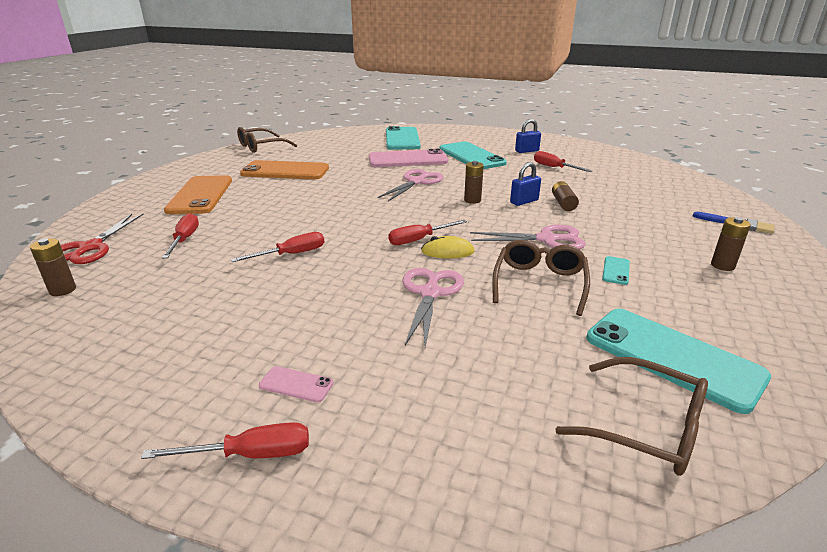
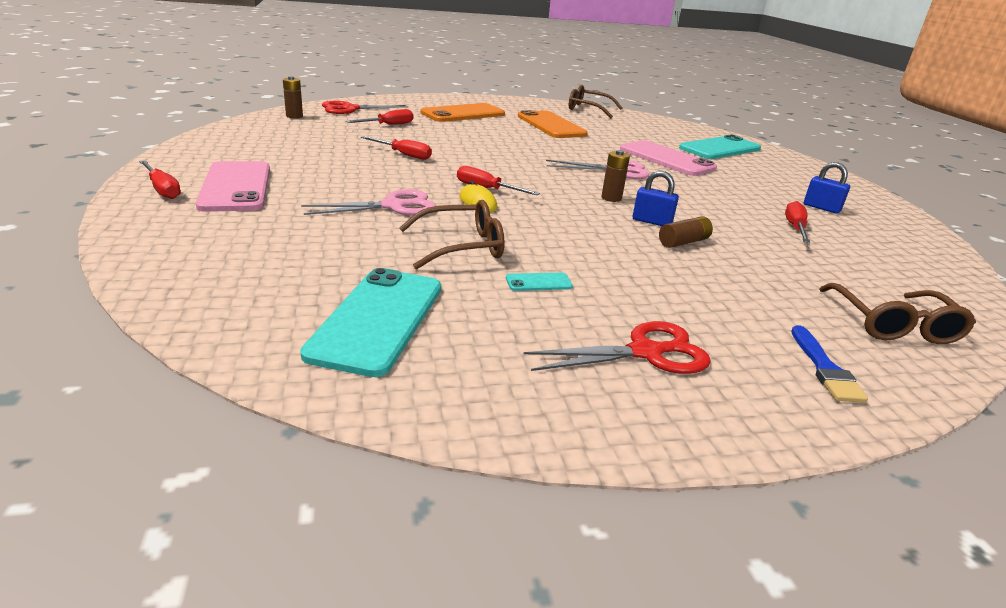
camera: 55 degrees right, 0 degrees up
(296, 384) = (235, 187): pink phone -> pink phone, size x2.42
(471, 156) = (737, 183): turquoise phone -> none
(546, 239) = (567, 241): pink scissors -> none
(645, 427) = (252, 309): brown glasses -> brown glasses (893, 324)
(722, 265) = (646, 352): brown battery -> red scissors

